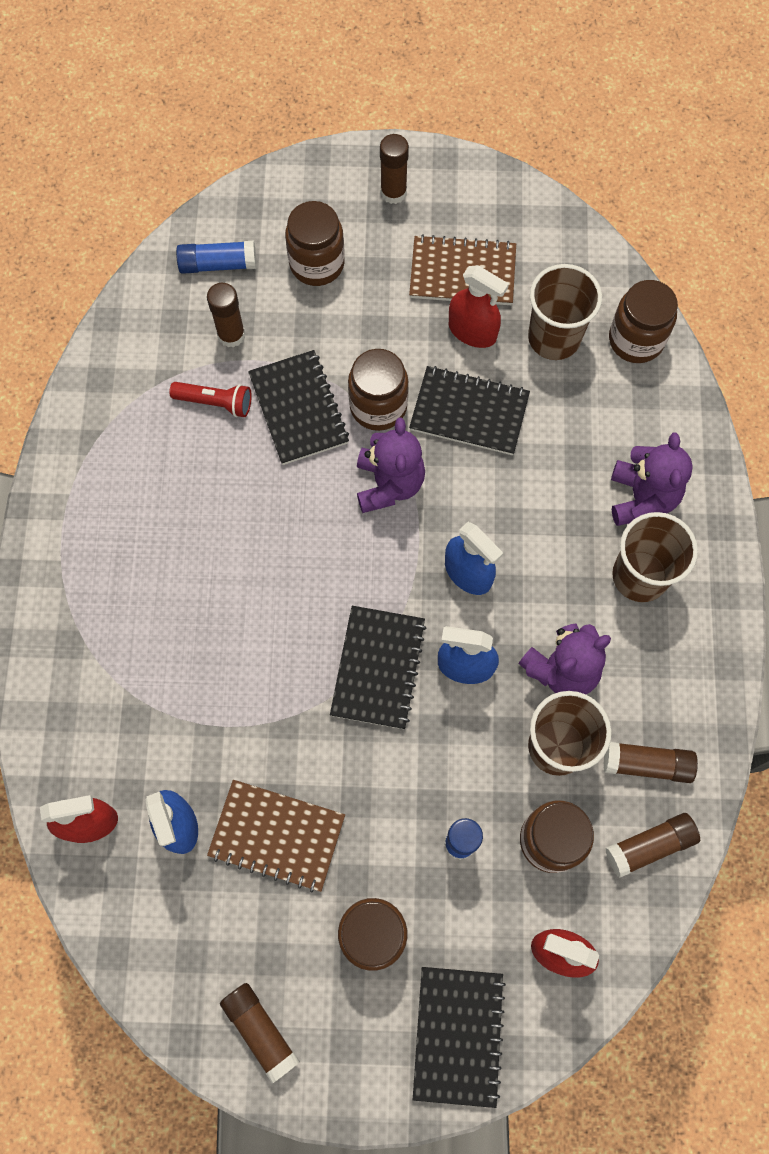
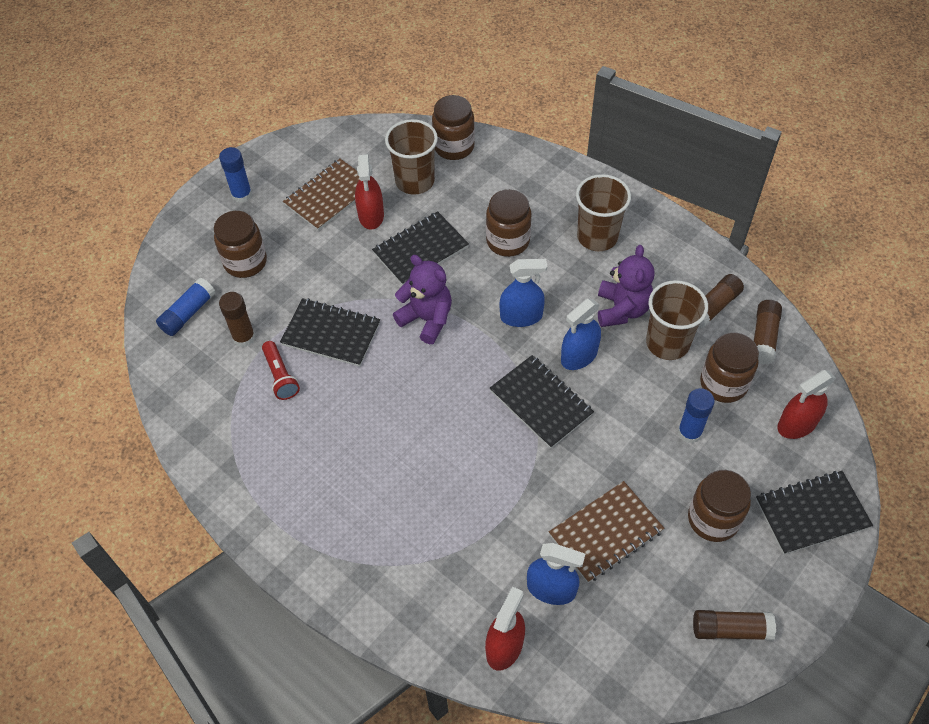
camera: 50 degrees left, 15 degrees down
(215, 402) = (280, 376): red flashlight -> red flashlight turned 105 degrees clockwise
(378, 406) = (371, 292): brown jar -> brown jar (508, 241)
(393, 192) = (242, 195): brown glue stick -> blue glue stick
(458, 1035) = (811, 513): black notebook -> black notebook turned 60 degrees counterclockwise
(472, 331) = (371, 215): red spray bottle -> red spray bottle turned 105 degrees clockwise
(642, 497) = (551, 205): purple teddy bear -> none

